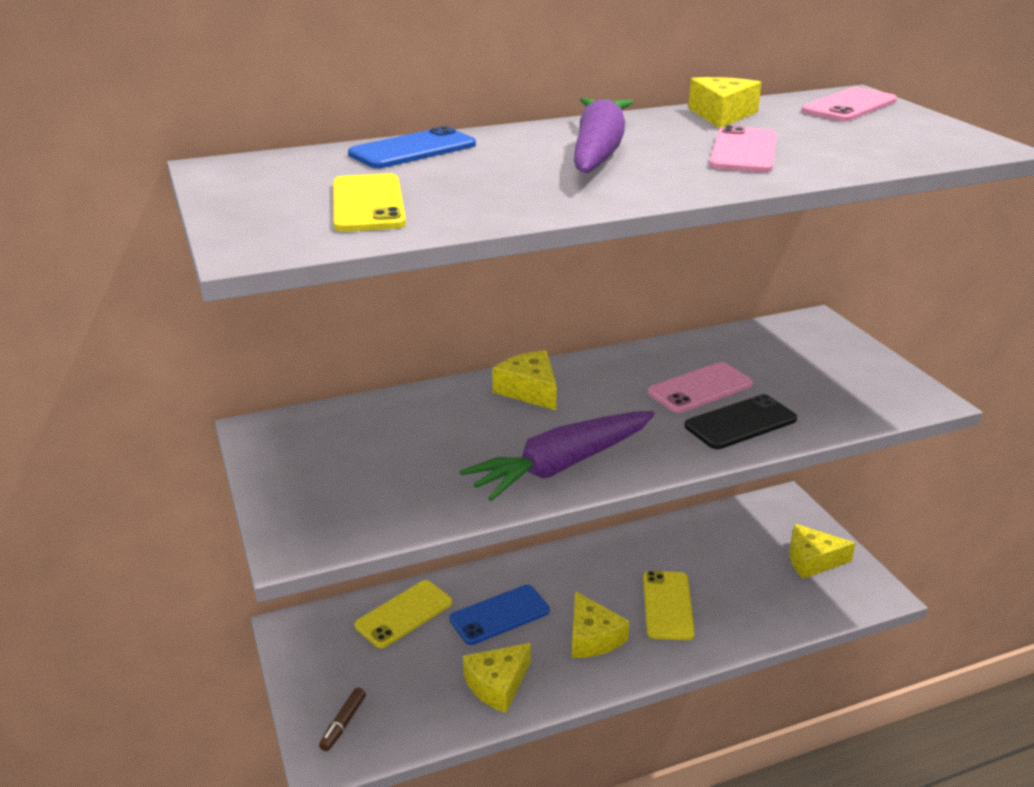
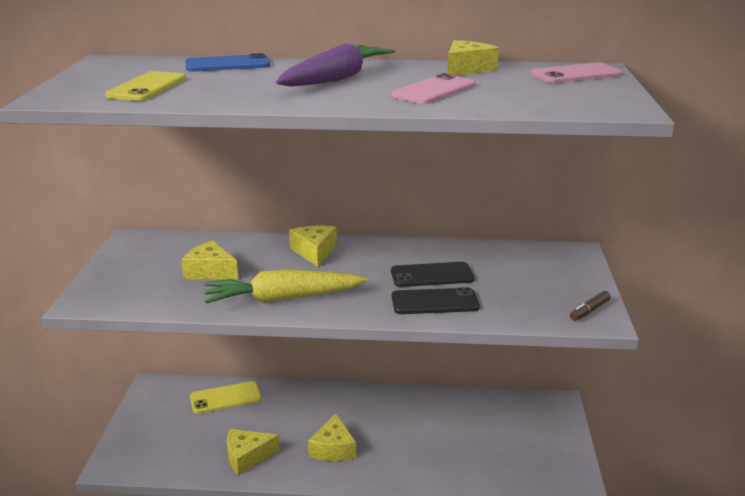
camera: 25 degrees right, 5 degrees down
(343, 723) = (138, 448): brown marker -> brown marker (589, 311)
(499, 615) = (284, 416): blue phone -> none
(562, 466) = (283, 298): purple carrot -> yellow carrot
(667, 605) = (403, 445): yellow phone -> none
(700, 388) = (432, 275): pink phone -> black phone
(812, 560) = (542, 448): yellow cheese -> yellow cheese (210, 271)

